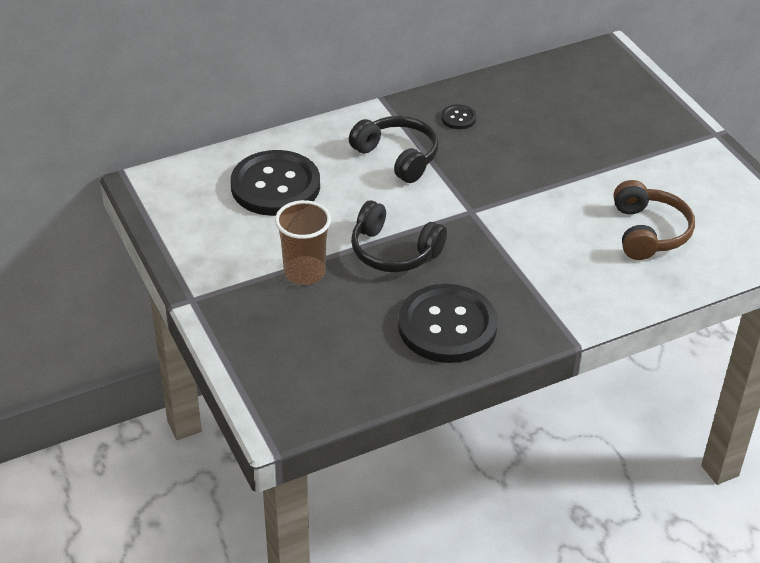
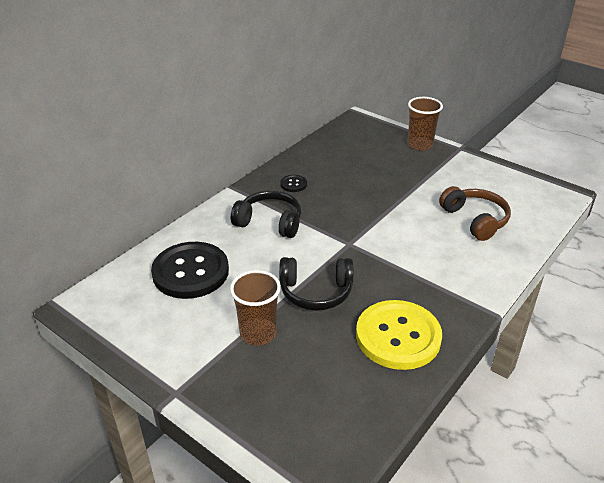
camera: 25 degrees left, 5 degrees down
(447, 326) = (398, 336): black button -> yellow button
(663, 113) = (420, 145): none -> brown cup

